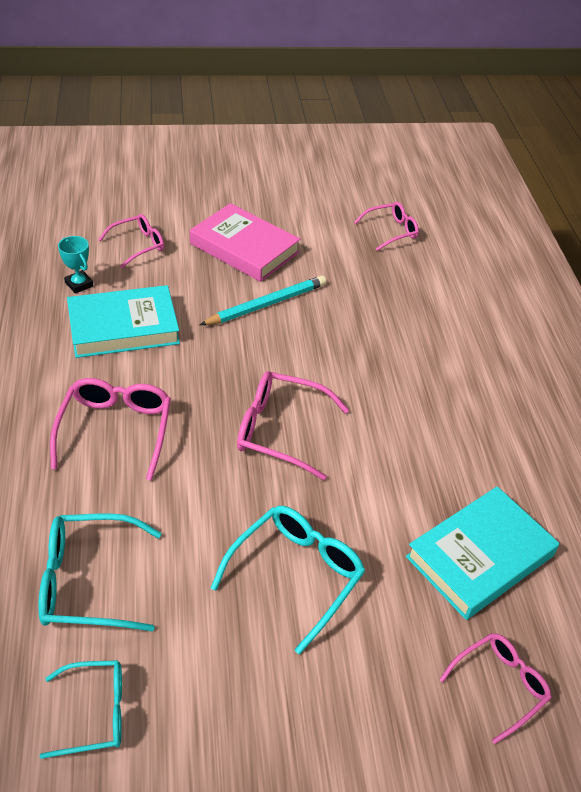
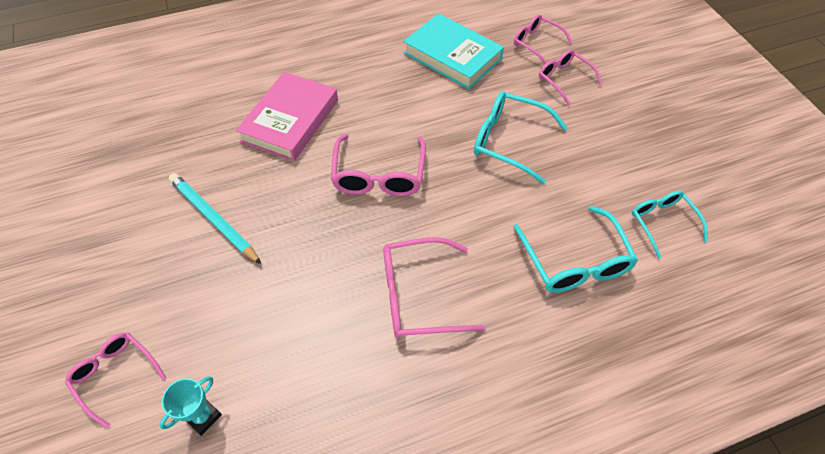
camera: 100 degrees left, 10 degrees up
(123, 327) = (273, 338): turquoise book -> none
(244, 248) = (115, 260): pink book -> pink book (290, 120)
(391, 231) = (79, 140): pink glasses -> pink glasses (564, 79)

